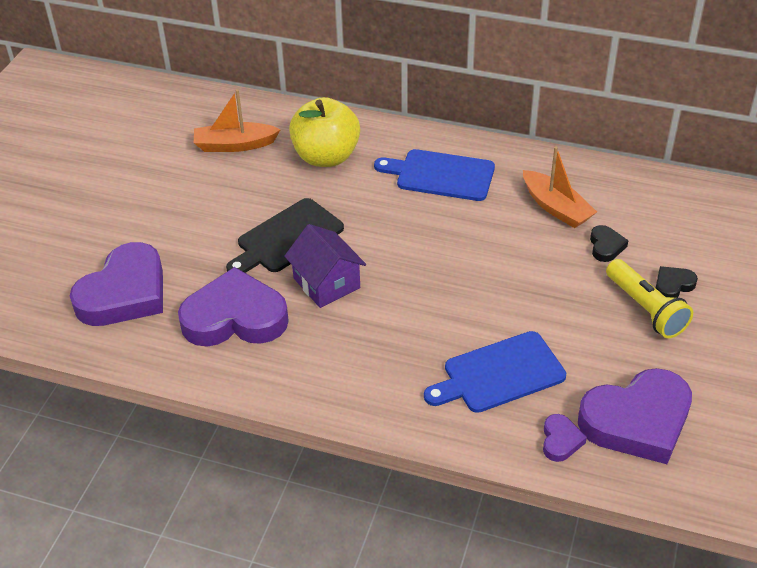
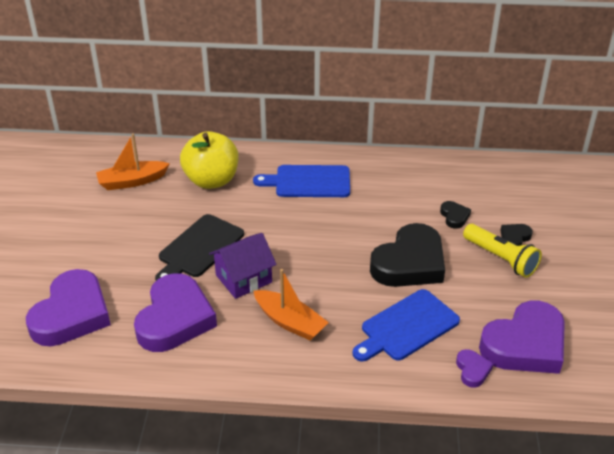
camera: 15 degrees left, 5 degrees down
(235, 317) = (175, 318): purple heart -> purple heart turned 120 degrees clockwise
(326, 283) = (243, 279): purple house -> purple house turned 75 degrees counterclockwise
(529, 296) = (409, 263): none -> black heart
(556, 208) = (407, 194): orange boat -> orange boat (290, 322)

